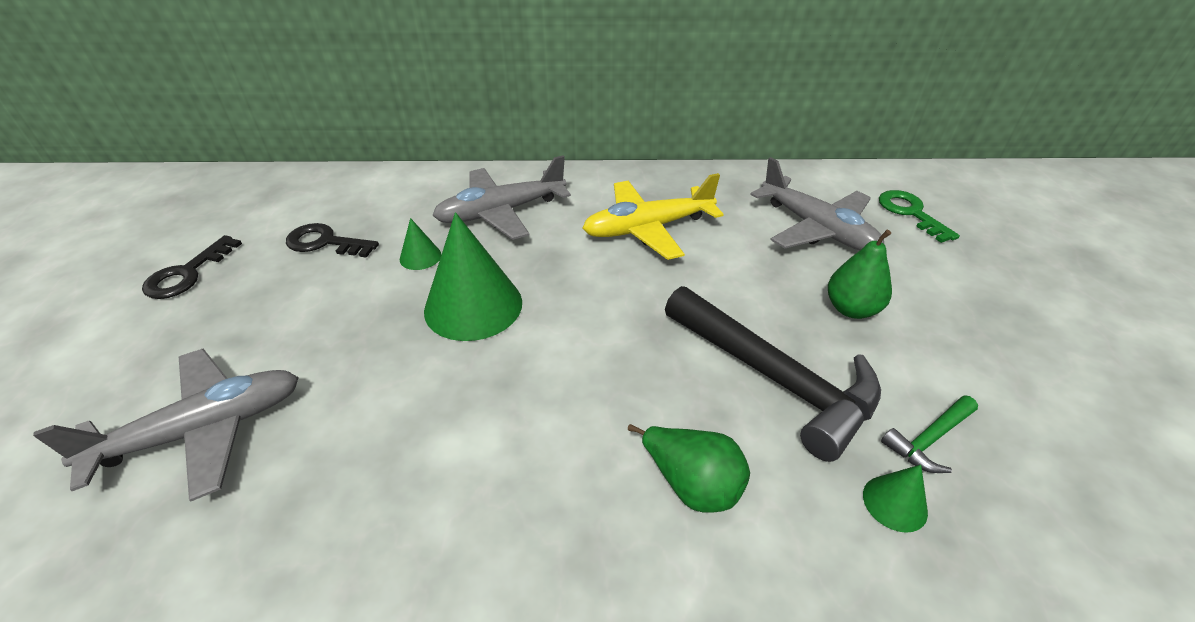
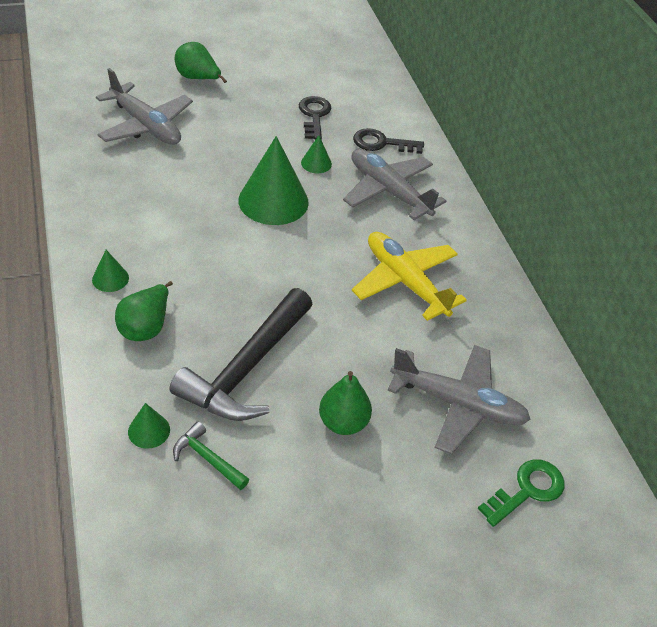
camera: 70 degrees right, 5 degrees up
(134, 345) = (198, 78): none -> green pear
(187, 274) = (261, 72): black key -> black key (381, 143)
(574, 526) = (110, 278): none -> green cone
(817, 229) = (458, 404): grey plane -> grey plane turned 105 degrees counterclockwise

